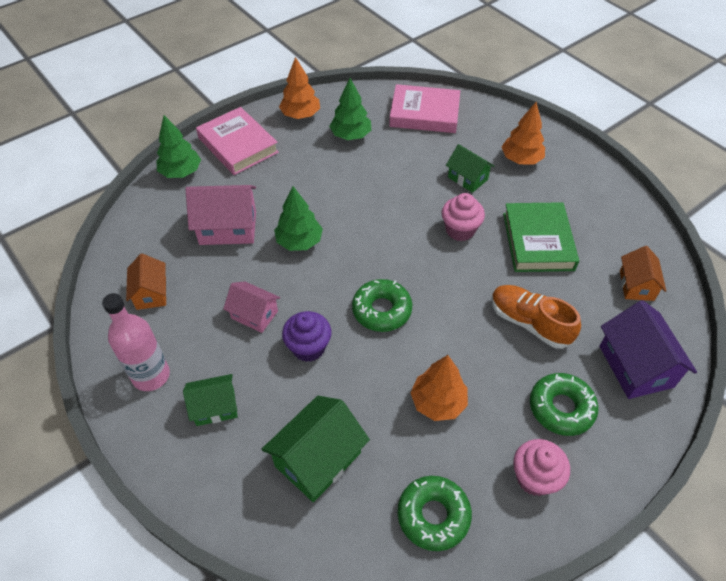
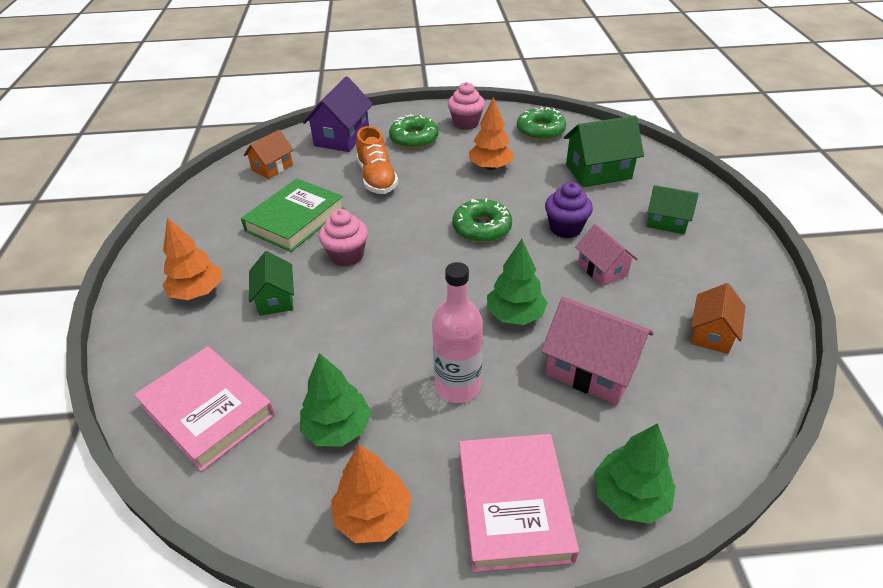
camera: 145 degrees left, 10 degrees down
(151, 375) = (722, 262): pink bottle -> pink bottle (458, 386)

